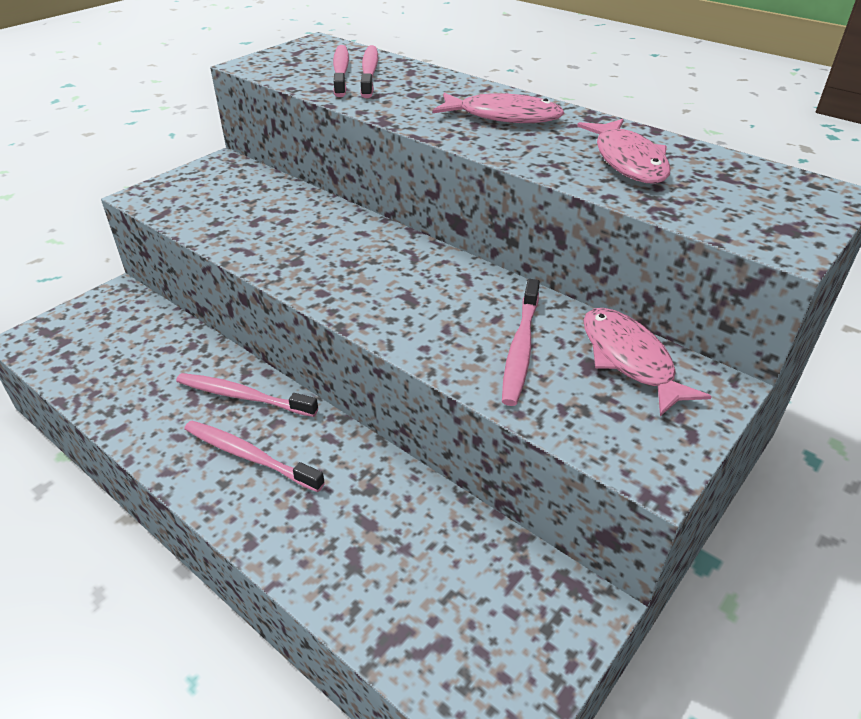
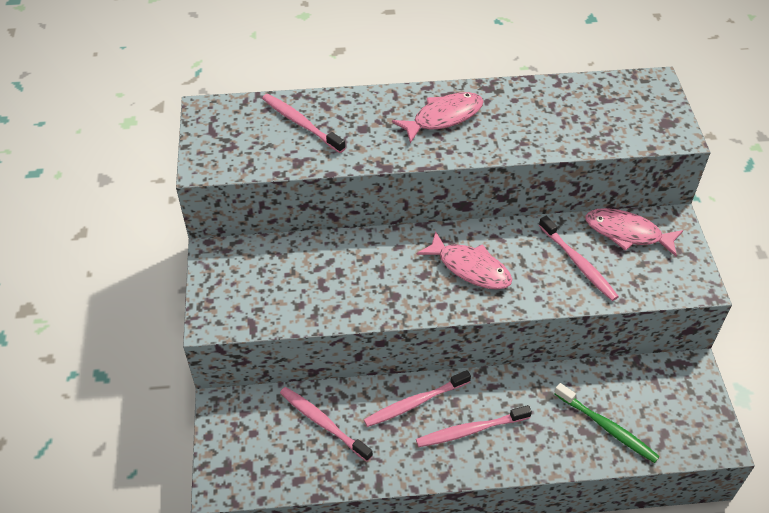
camera: 45 degrees left, 10 degrees up
(341, 72) = (281, 134): pink toothbrush -> pink toothbrush (323, 423)
(383, 574) = (607, 427): none -> green toothbrush
(628, 161) = (551, 116): pink fish -> pink fish (470, 268)

